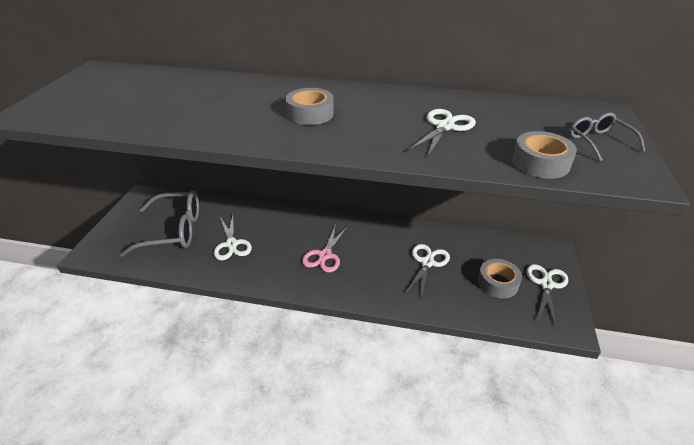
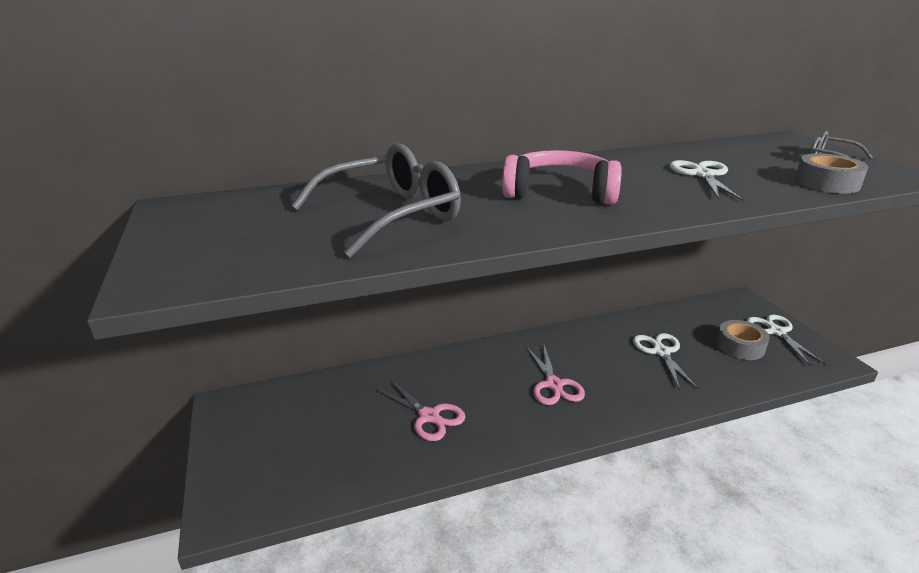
camera: 30 degrees left, 10 degrees down
(173, 231) = (327, 431): grey glasses -> grey glasses (390, 215)
(231, 244) = (429, 416): white scissors -> pink scissors
(310, 114) = (559, 192): grey tape -> pink headphones

